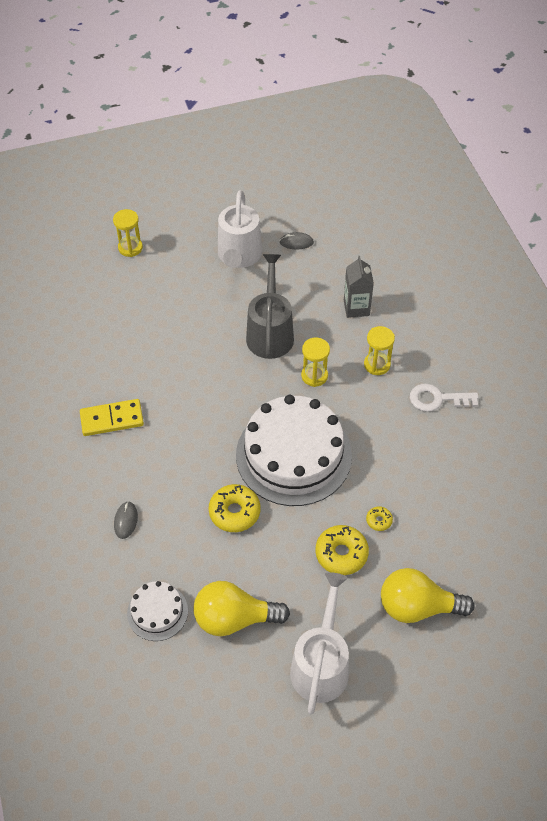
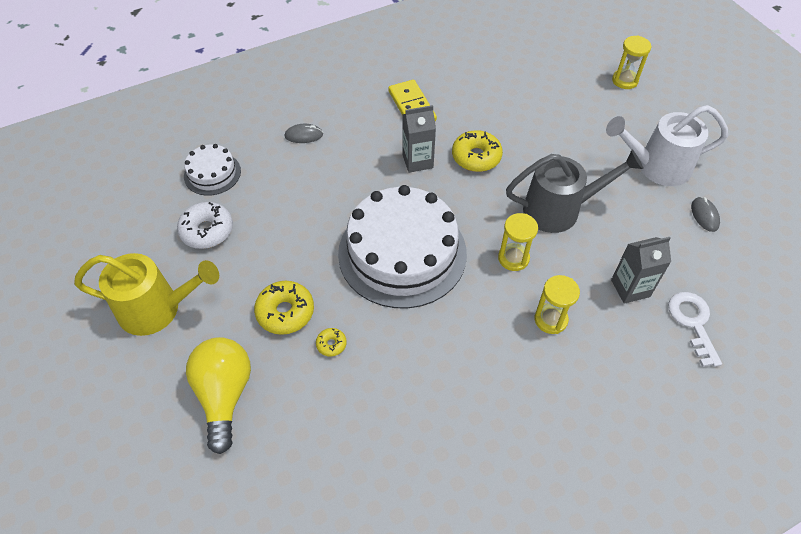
camera: 80 degrees right, 0 degrees up
(188, 426) = (417, 161): none -> grey carton
(234, 512) = (324, 213): yellow donut -> yellow donut (476, 157)
(234, 618) = (207, 231): yellow light bulb -> white donut
(321, 664) = (158, 309): white watering can -> yellow watering can
(437, 399) = (519, 393): white key -> white key (693, 322)

